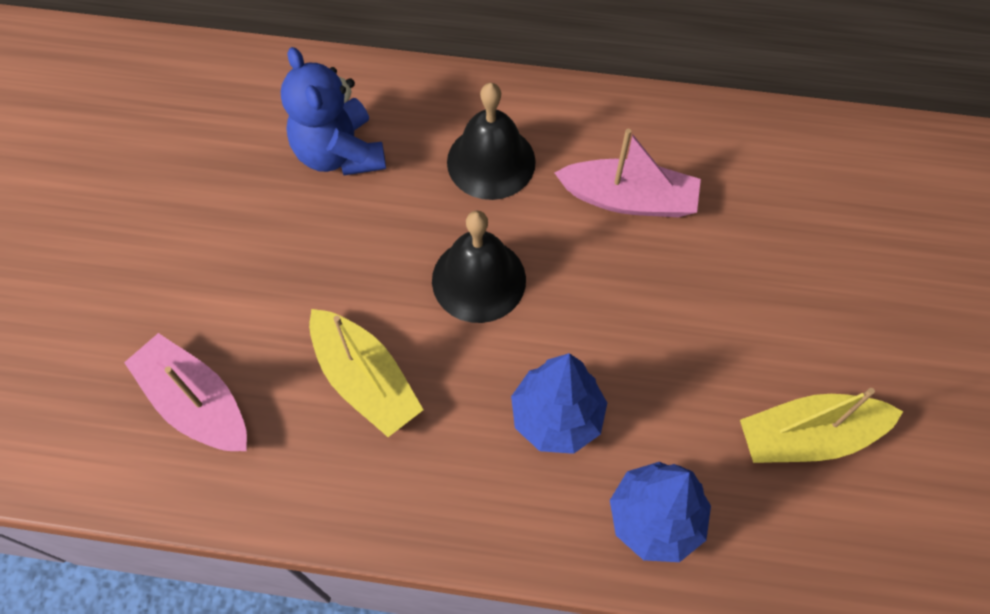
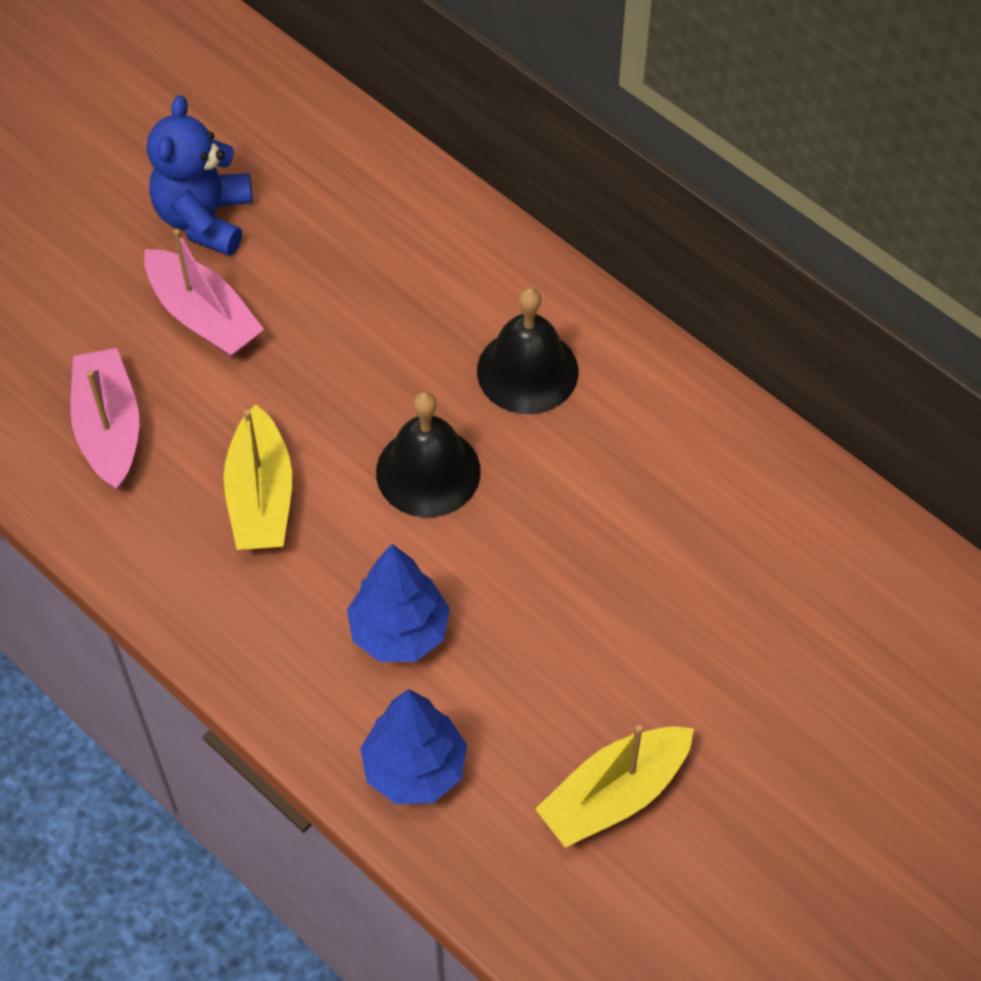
camera: 35 degrees right, 5 degrees down
(339, 153) = (393, 281): blue teddy bear -> blue teddy bear (204, 218)
(628, 199) = (630, 483): pink boat -> pink boat (203, 316)
(809, 436) = (614, 794): yellow boat -> yellow boat turned 60 degrees counterclockwise

